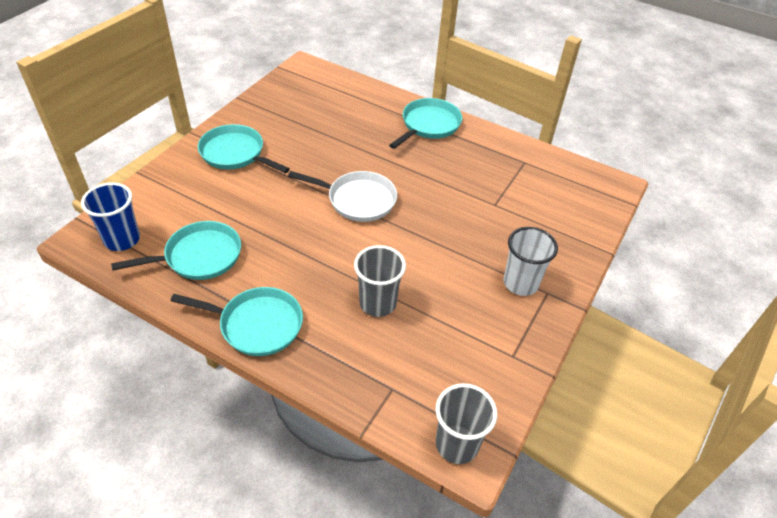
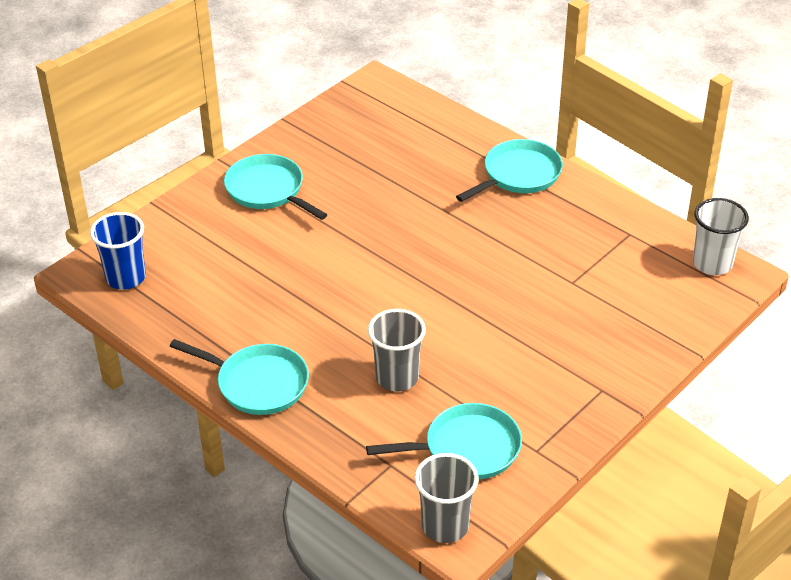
camera: 15 degrees right, 5 degrees down
(199, 256) = (207, 305): turquoise pan -> turquoise pan (466, 448)
(358, 200) = (403, 260): white pan -> none
(520, 283) = (572, 376): white cup -> white cup (712, 264)

